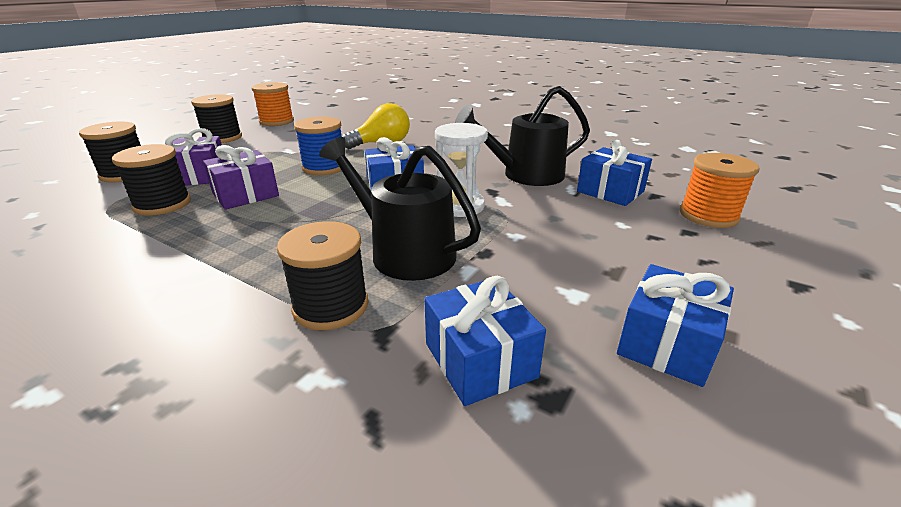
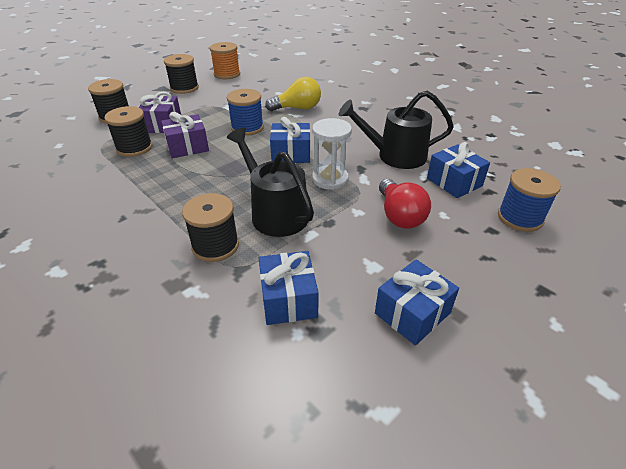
camera: 15 degrees right, 10 degrees up
(571, 232) = (399, 216): none -> red light bulb
(708, 215) = (520, 218): orange spool -> blue spool

